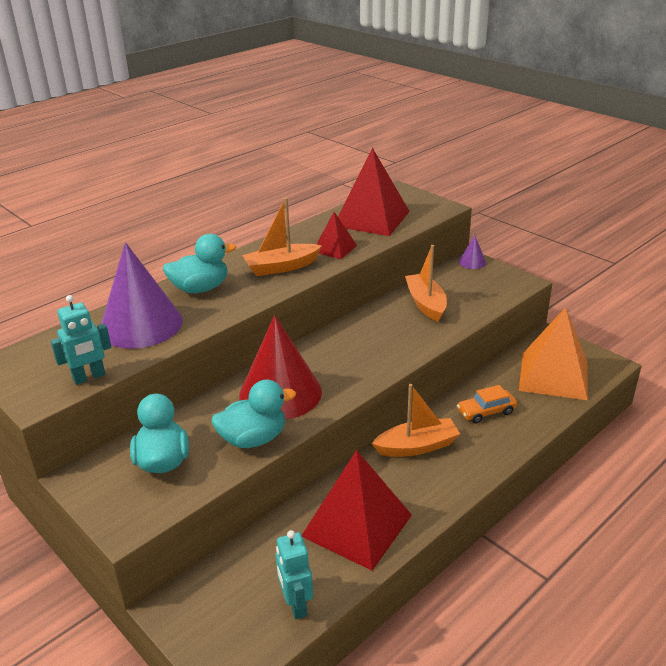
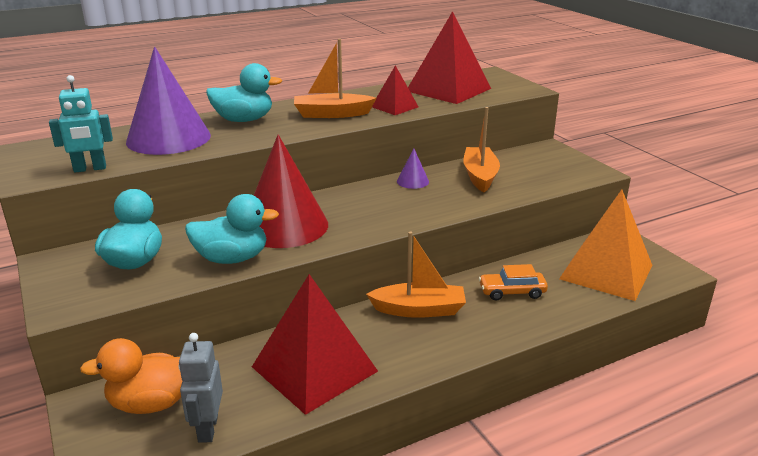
camera: 15 degrees right, 5 degrees down
(231, 593) = (151, 403): none -> orange duck
(296, 604) = (207, 428): turquoise robot -> grey robot
(472, 262) = (550, 149): purple cone -> purple cone (412, 181)

